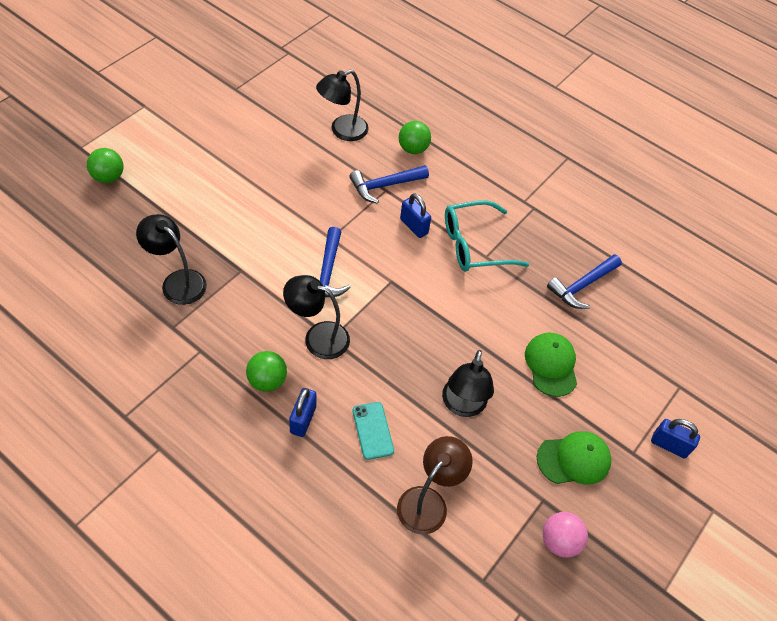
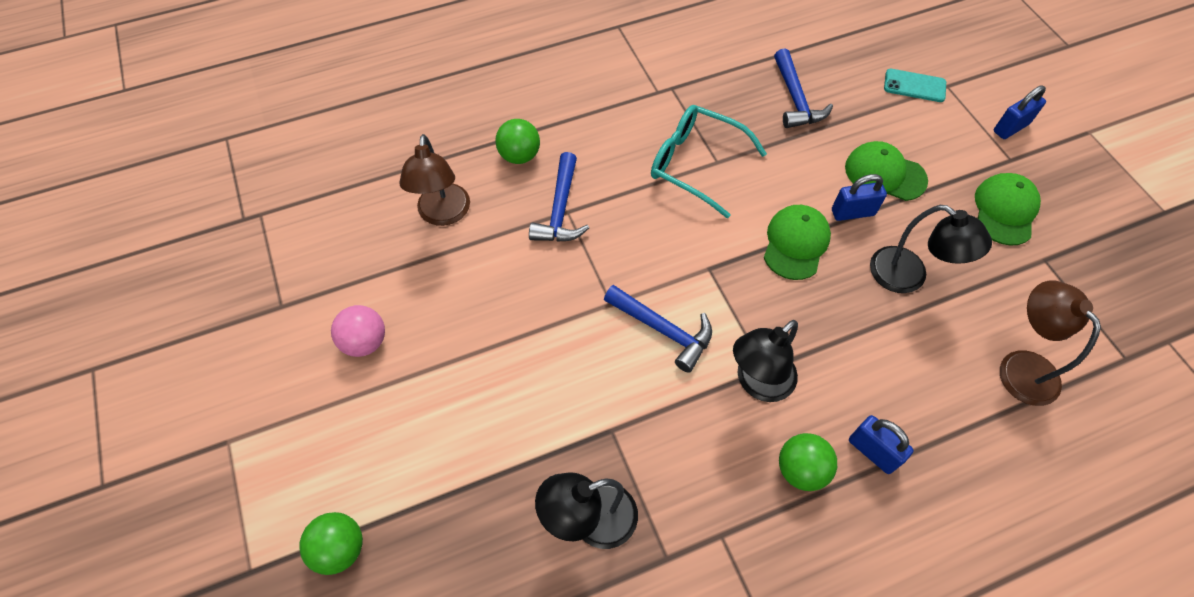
camera: 55 degrees left, 5 degrees up
(342, 131) = (443, 214): black lamp -> brown lamp
(372, 430) = (912, 381): turquoise phone -> turquoise phone (914, 86)
(414, 226) = (639, 209): blue padlock -> blue padlock (852, 212)
(446, 325) = (795, 243): none -> green cap
(474, 245) = (696, 164): turquoise glasses -> turquoise glasses turned 105 degrees clockwise
(559, 541) = (1095, 269): pink ball -> pink ball (365, 342)

